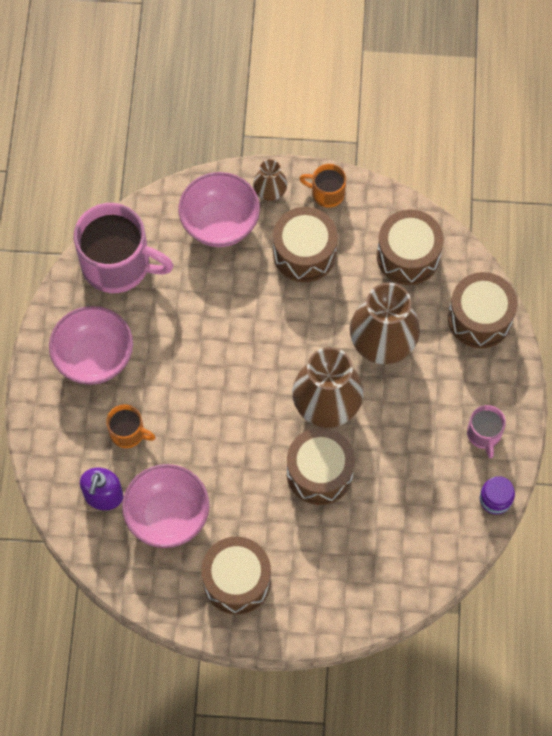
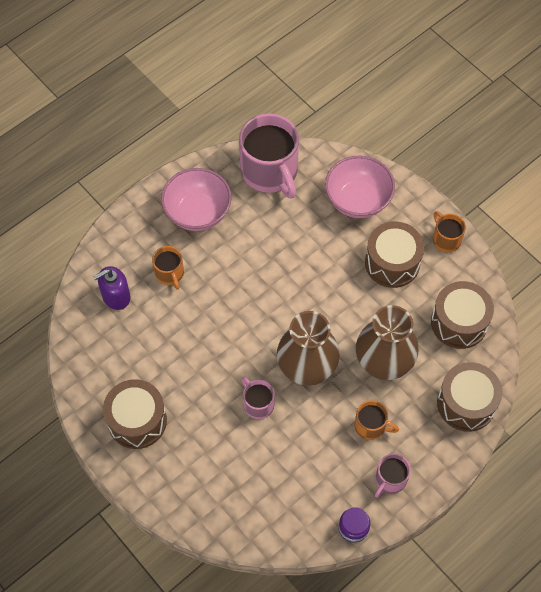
camera: 45 degrees right, 5 degrees down
(168, 515) = (139, 343): pink bowl -> none
(270, 192) = (409, 208): brown vase -> none
(319, 473) = (258, 404): brown drum -> pink mug
(426, 405) = (371, 426): none -> orange mug

